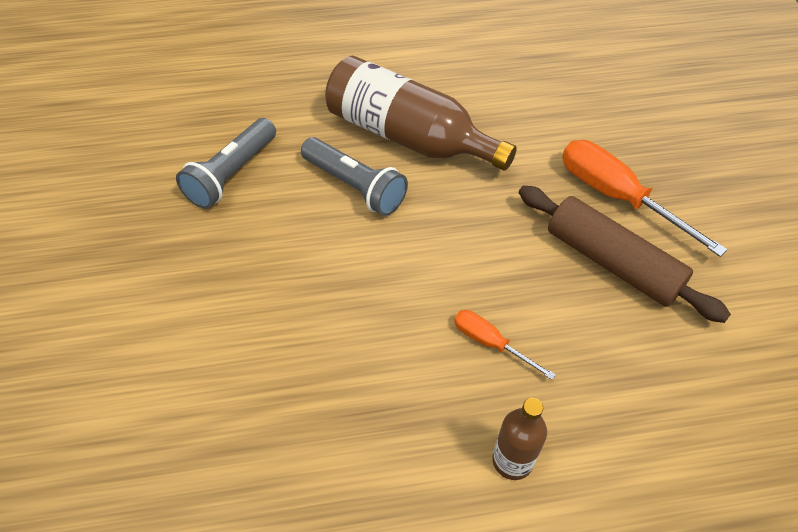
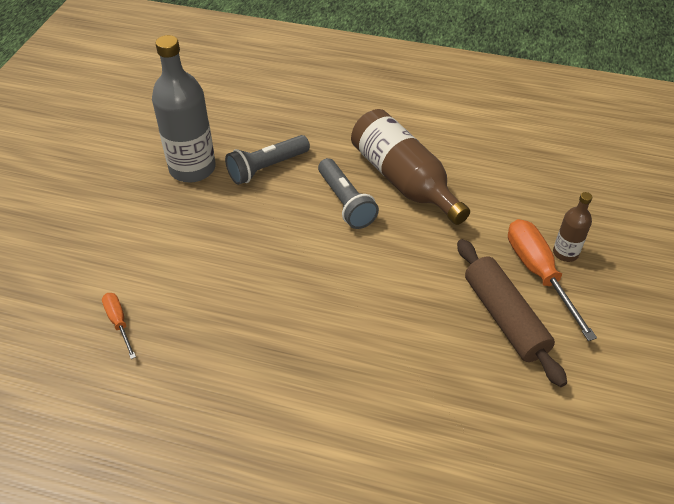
camera: 25 degrees right, 5 degrees down
(131, 207) = (192, 168): none -> grey bottle
(490, 343) = (380, 338): orange screwdriver -> orange screwdriver (119, 322)
(512, 460) = (351, 417): brown bottle -> brown bottle (565, 253)

